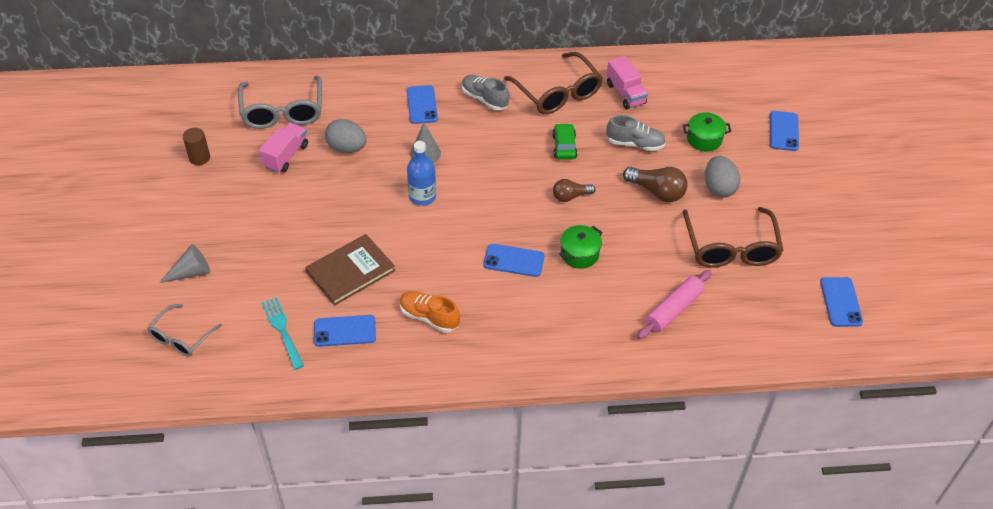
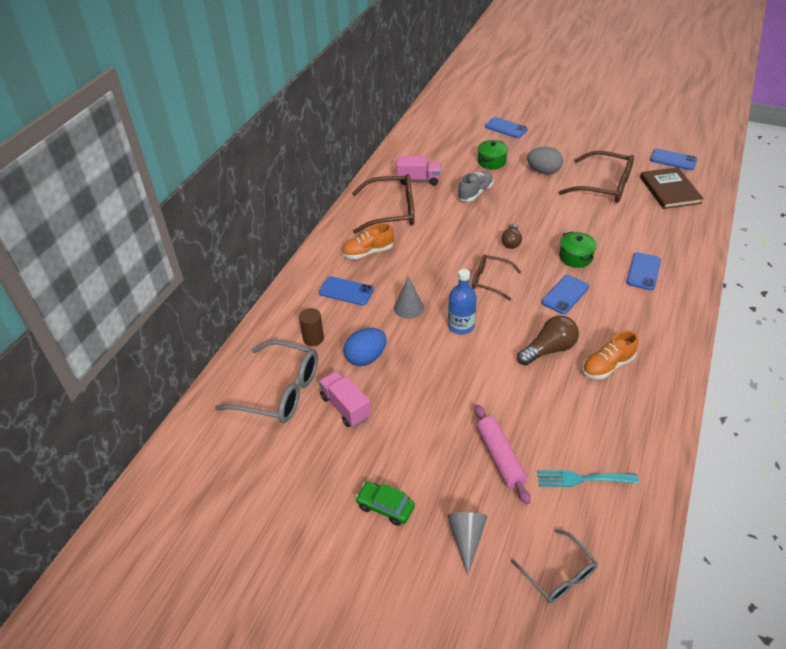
camera: 60 degrees left, 5 degrees down
(199, 158) = (297, 482): brown cylinder -> brown cylinder (313, 338)
(345, 331) = (601, 430): blue phone -> blue phone (643, 271)
(347, 148) = (366, 358): grey egg -> blue egg
(350, 271) = (528, 403): brown book -> brown book (670, 190)
(484, 99) = (368, 252): grey shoe -> orange shoe
(499, 198) = (490, 280): none -> brown glasses
(564, 146) = (454, 227): green car -> green car (385, 507)
(657, 192) = (531, 199): brown light bulb -> brown light bulb (549, 350)
(673, 309) = (652, 230): pink rolling pin -> pink rolling pin (500, 457)

